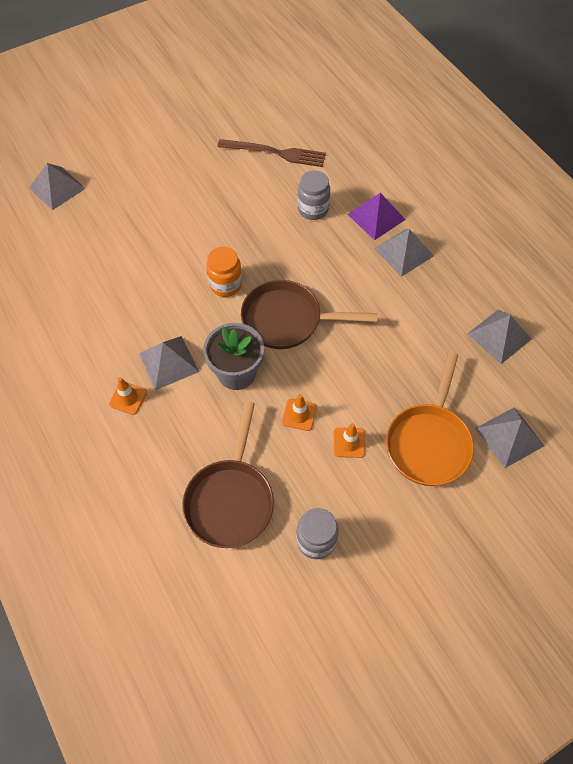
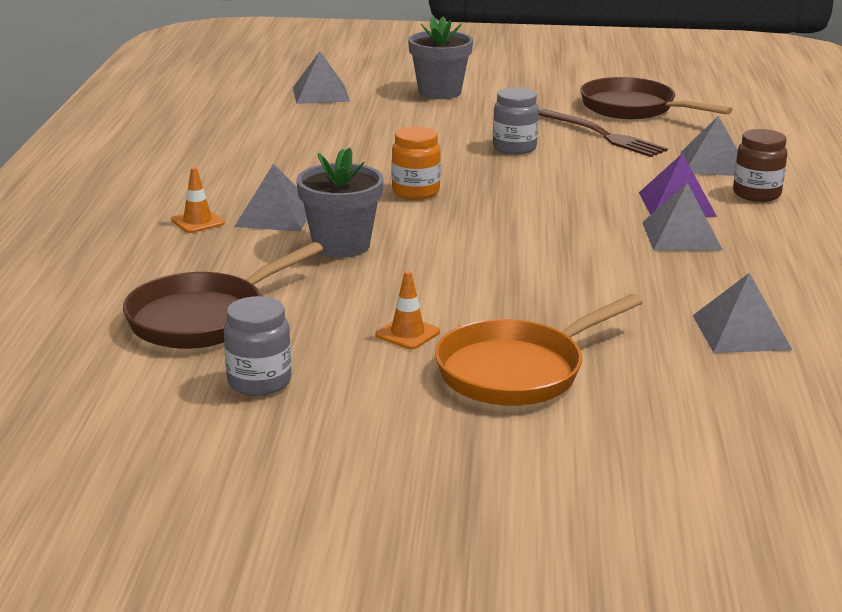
camera: 35 degrees right, 35 degrees down
(133, 145) = (439, 92): none -> grey flower pot
(287, 320) = (456, 233): brown pan -> brown pan (633, 108)
(299, 414) = (374, 294): orange traffic cone -> none
(313, 209) = (597, 178): grey jar -> grey jar (514, 148)
(407, 181) = (756, 194): none -> brown jar
(509, 437) = (646, 409): grey pyramid -> grey pyramid (712, 163)

